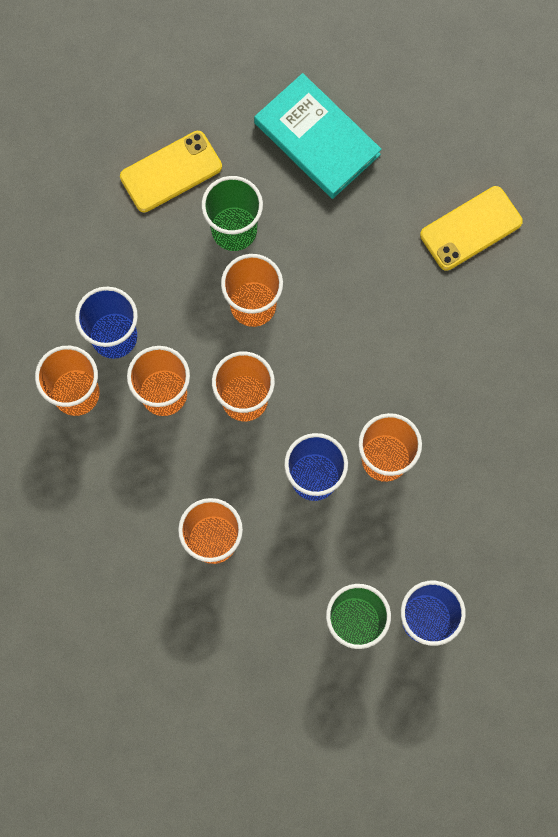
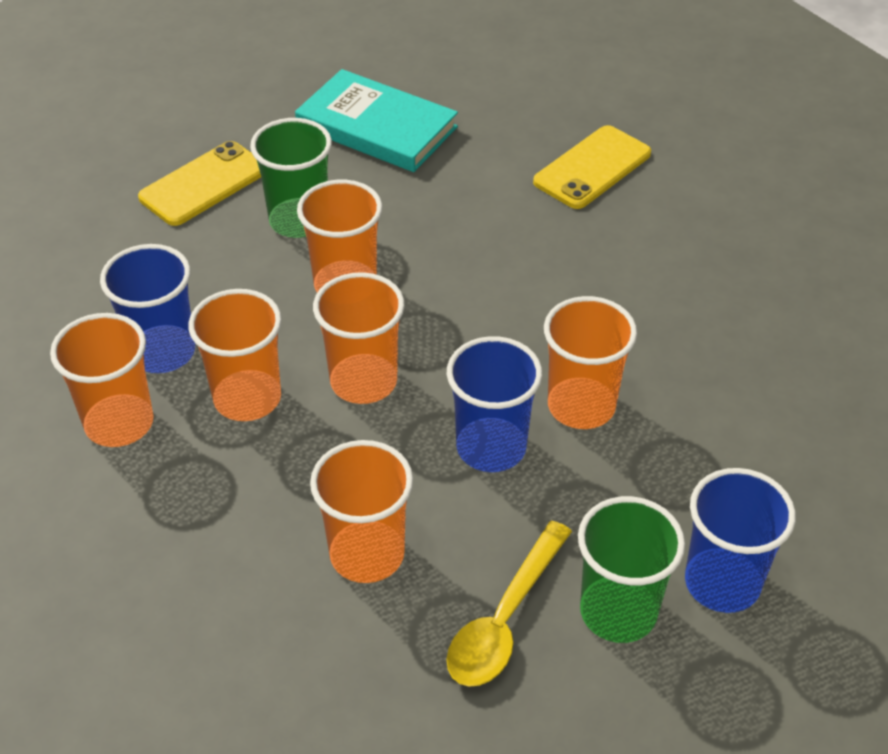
camera: 15 degrees left, 30 degrees down
(284, 609) = (505, 619): none -> yellow spoon

